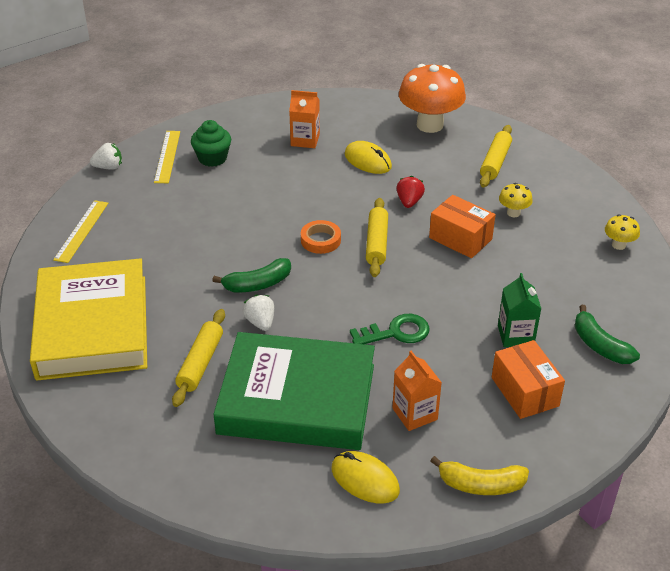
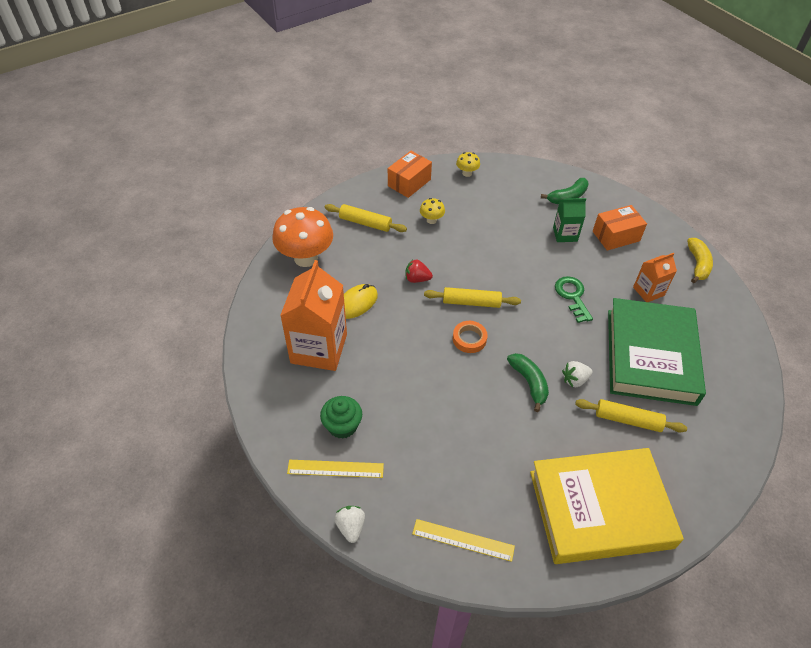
camera: 90 degrees left, 10 degrees up
(305, 140) = (319, 348): orange carton -> orange carton, size x1.92
(365, 480) = (711, 320): yellow mouse -> none
(460, 238) = (463, 252): orange box -> orange box (409, 183)

